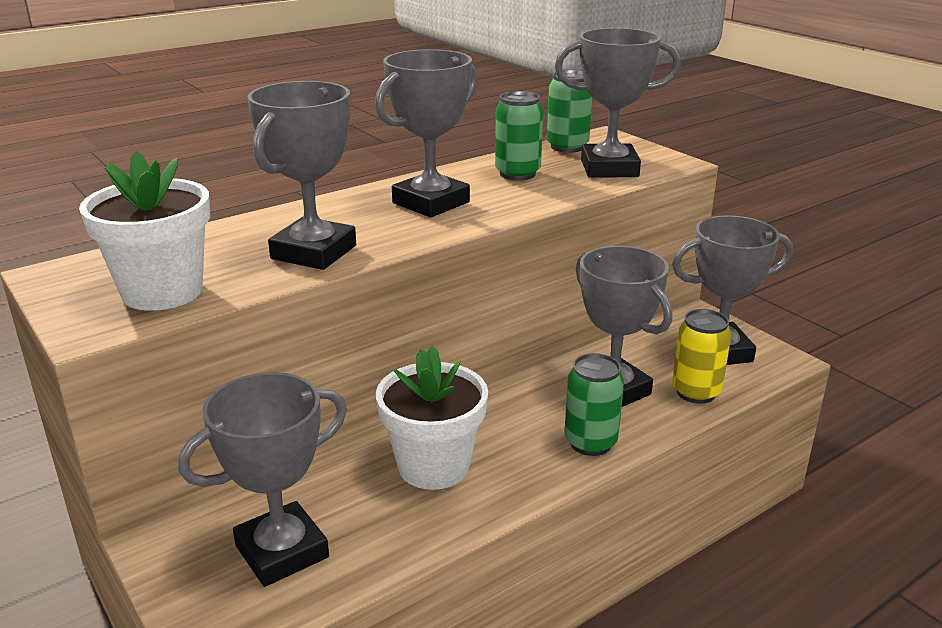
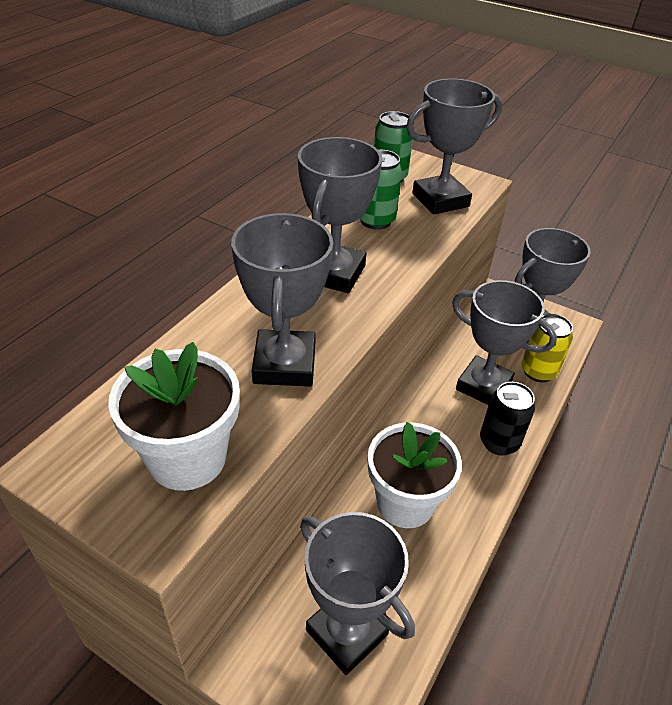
camera: 25 degrees left, 15 degrees up
(282, 551) = (347, 632): grey trophy -> grey trophy turned 75 degrees counterclockwise
(590, 442) = (499, 442): green can -> black can

